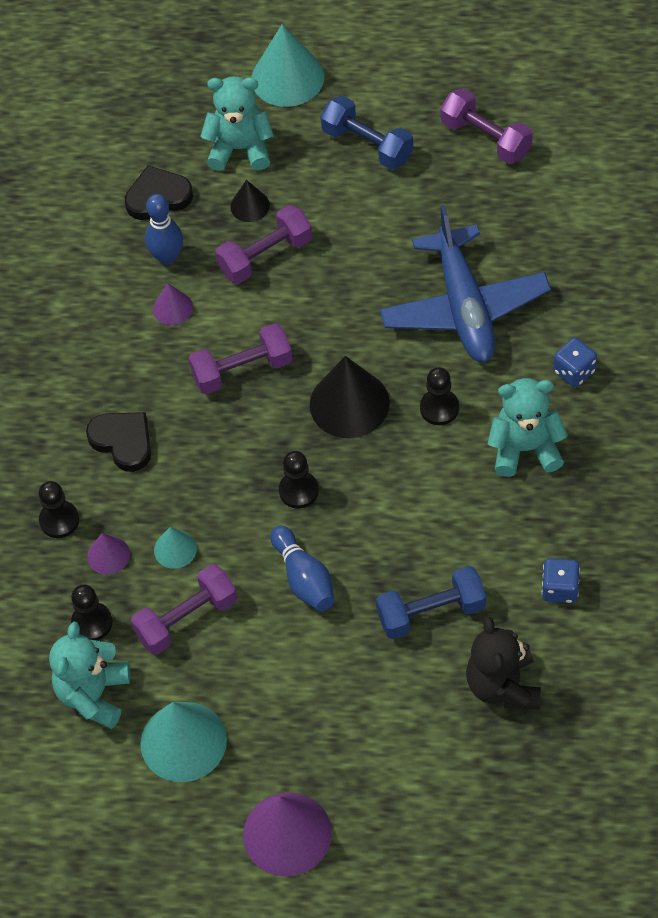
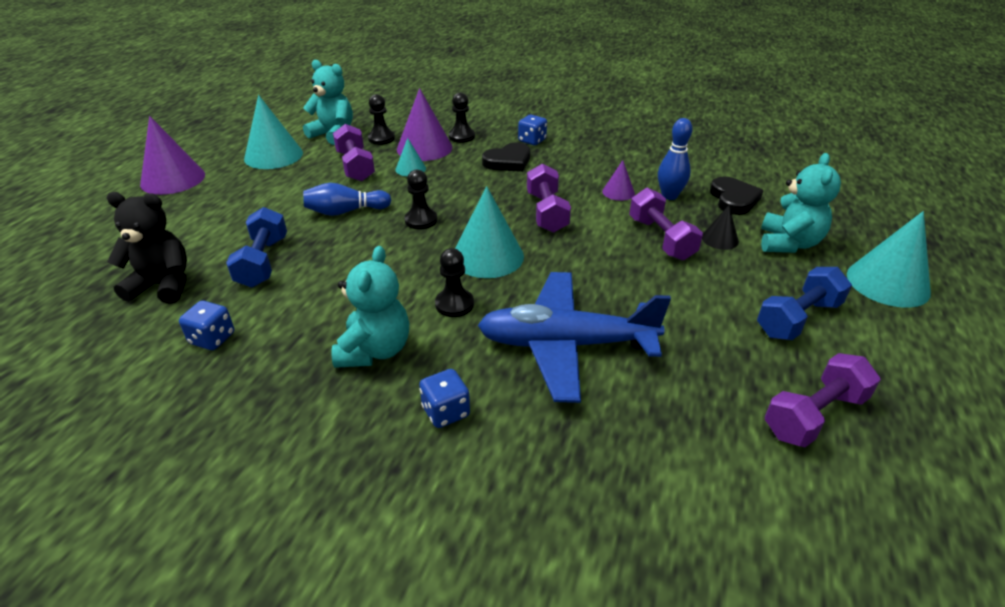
camera: 100 degrees right, 20 degrees down
(51, 429) = (532, 141): none -> blue dice
(108, 555) = (424, 148): purple cone -> purple cone, size x1.92
(349, 403) = (487, 256): black cone -> turquoise cone

